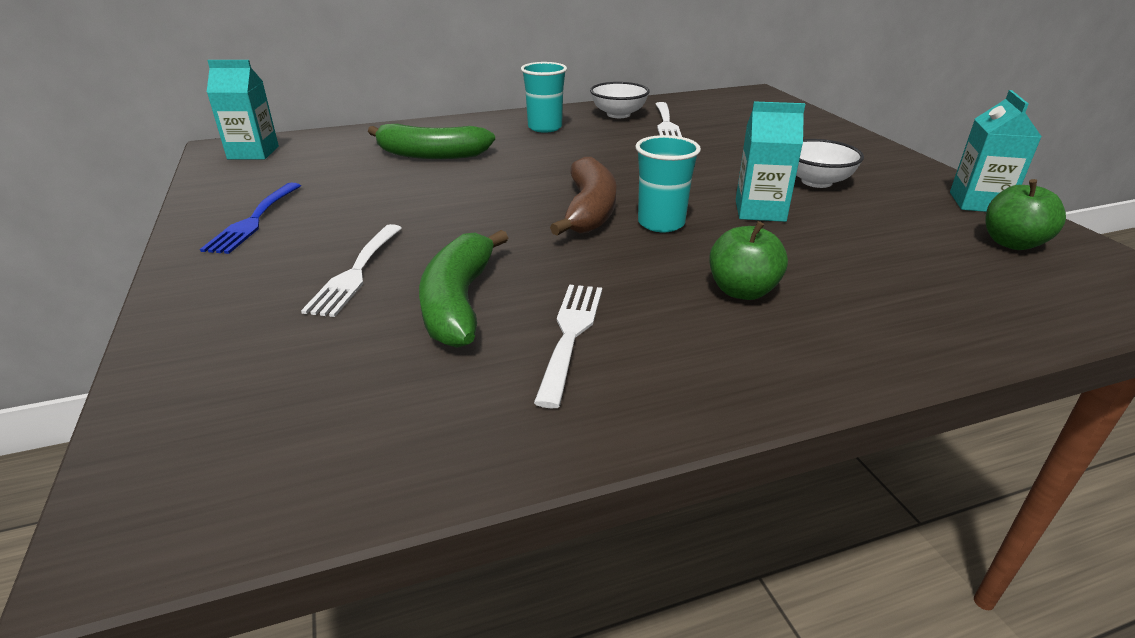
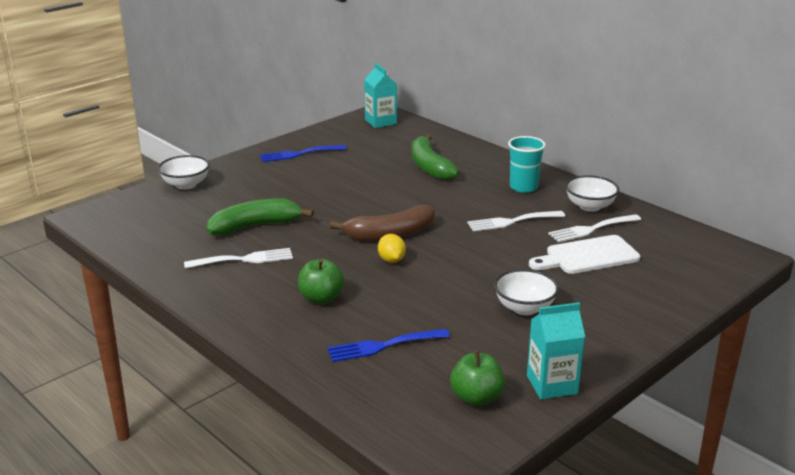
camera: 65 degrees right, 5 degrees down
(193, 347) = (186, 185): none -> white bowl
(356, 272) = (265, 194): white fork -> white fork (512, 221)
(661, 223) = (391, 260): turquoise cup -> yellow lemon
(721, 136) = (588, 256): none -> white cutting board
(760, 211) = (443, 291): turquoise carton -> none
(888, 272) = (383, 346): none -> blue fork

